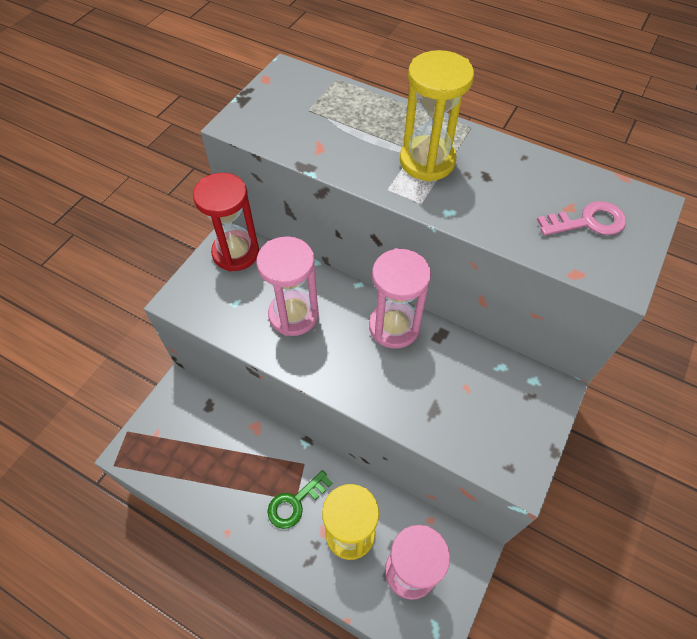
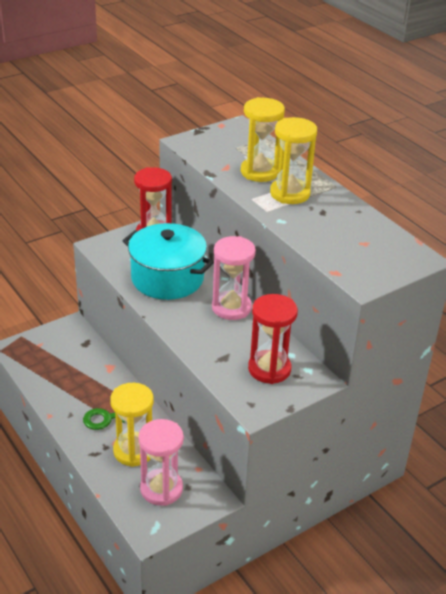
camera: 25 degrees right, 20 degrees down
(293, 315) = (167, 278): pink hourglass -> turquoise pot
(366, 139) = (259, 172): none -> yellow hourglass
(494, 402) = (269, 369): none -> red hourglass
(588, 222) = (369, 253): pink key -> none

